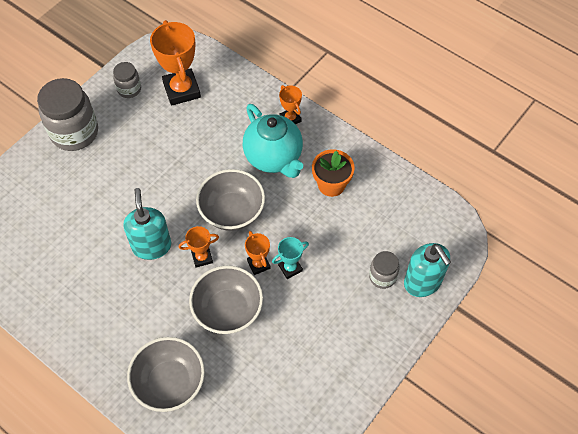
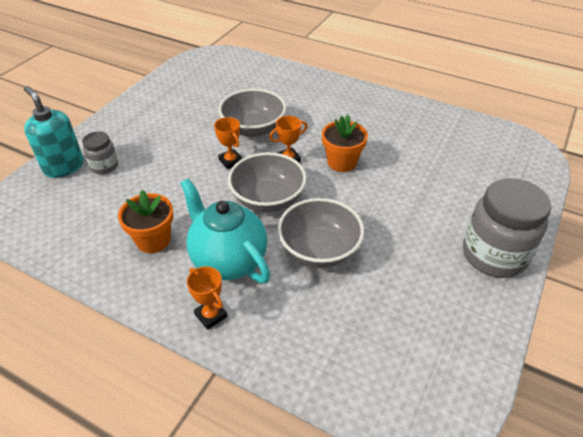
camera: 170 degrees right, 15 degrees down
(129, 89) = (460, 325): grey jar -> none
(151, 246) = (342, 162): turquoise soap dispenser -> orange flower pot
(169, 382) = (289, 88): grey bowl -> grey bowl (319, 250)
(182, 90) = (383, 336): orange trophy -> none
(290, 268) = (198, 162): turquoise trophy -> none

